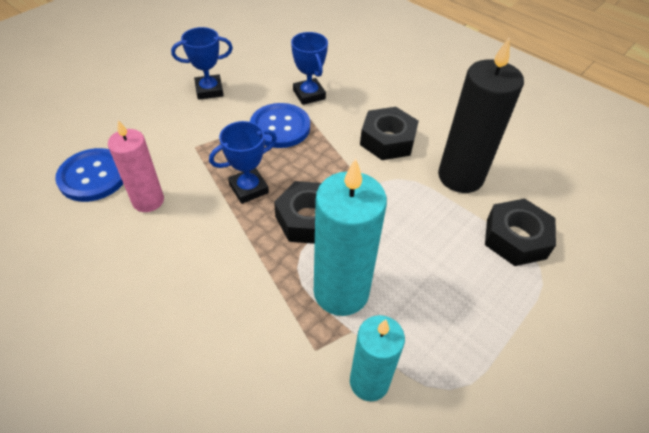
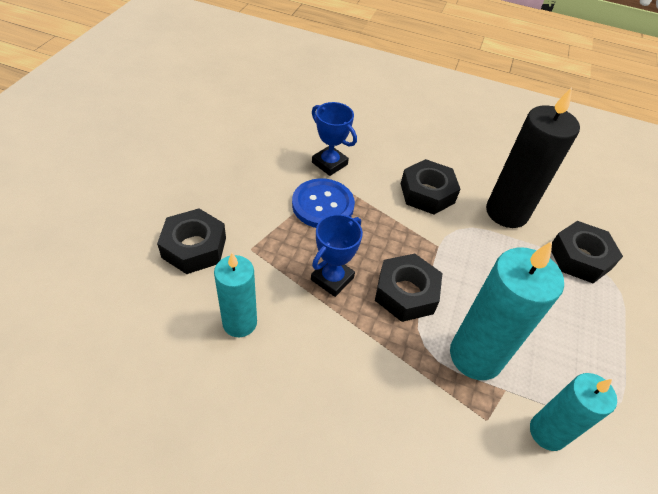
camera: 25 degrees left, 0 degrees up
(93, 176) = (162, 313): blue button -> none
(148, 201) = (239, 323): pink candle -> turquoise candle
(149, 134) = (194, 247): none -> black nut
(209, 90) = (227, 182): blue trophy -> none

